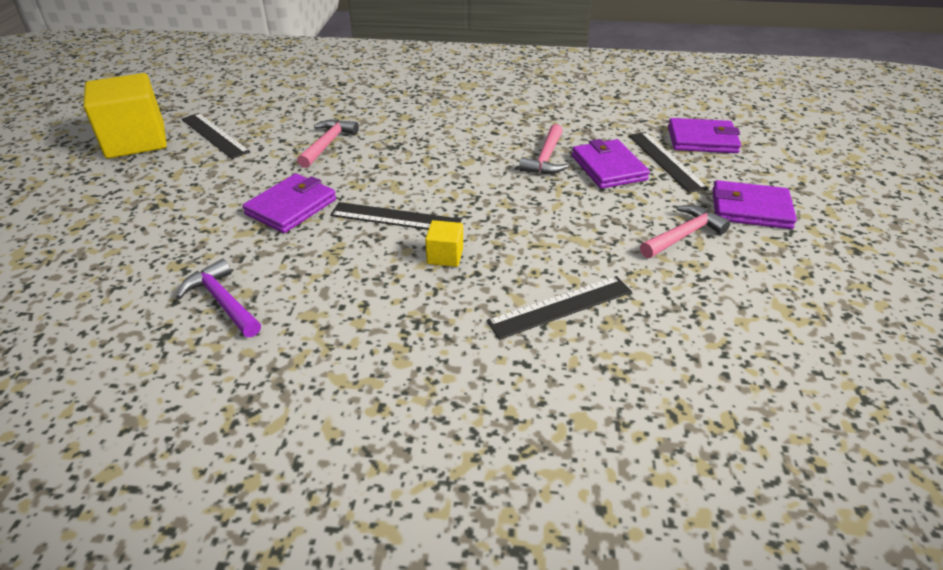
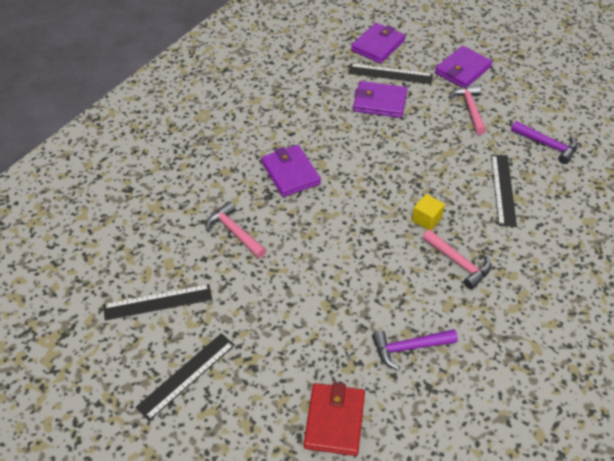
camera: 60 degrees left, 10 degrees up
(95, 277) = (334, 421): none -> red wallet
(136, 141) = (122, 363): yellow cube -> none
(291, 207) = (315, 280): purple wallet -> purple wallet (290, 173)
(395, 218) = (368, 228): black ruler -> black ruler (186, 375)
(545, 158) = (347, 124): pink hammer -> pink hammer (458, 263)
(700, 327) = (547, 145): none -> purple hammer

